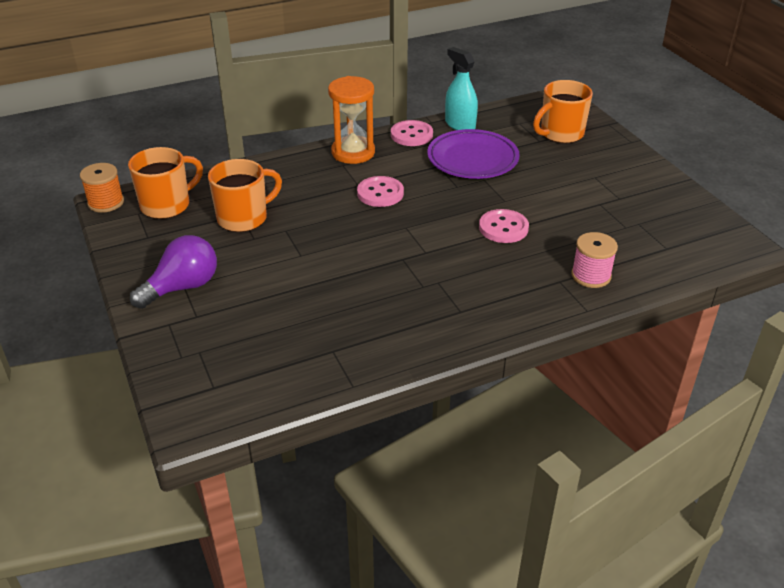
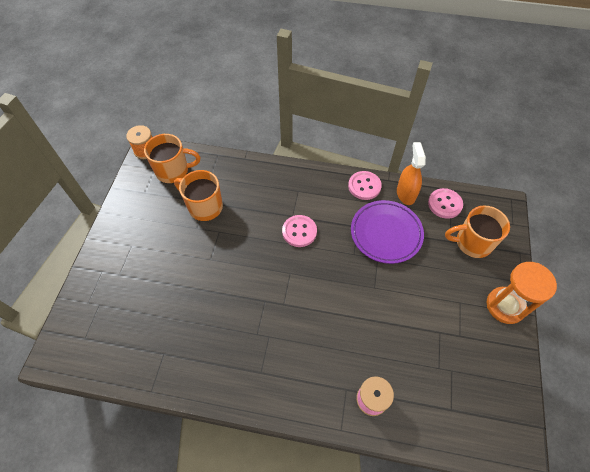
camera: 35 degrees right, 20 degrees up
(182, 287) = (130, 246): purple light bulb -> none
(244, 218) = (204, 207): orange mug -> orange mug turned 150 degrees counterclockwise
(353, 152) = (313, 183): orange hourglass -> orange hourglass (505, 306)
(460, 125) = (406, 193): turquoise spray bottle -> orange spray bottle
(503, 228) = (351, 313): pink button -> pink button (444, 204)

